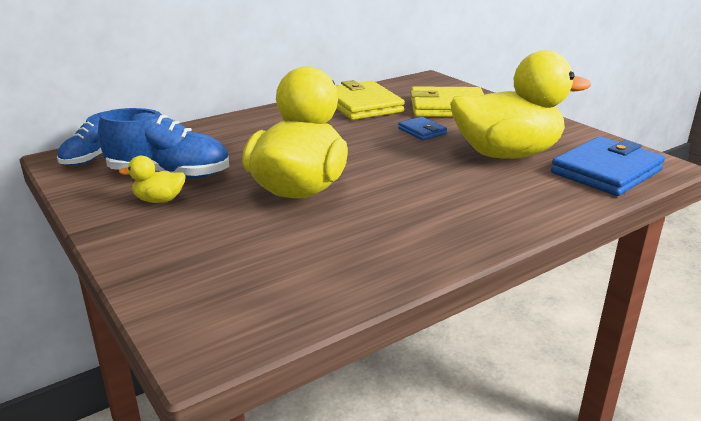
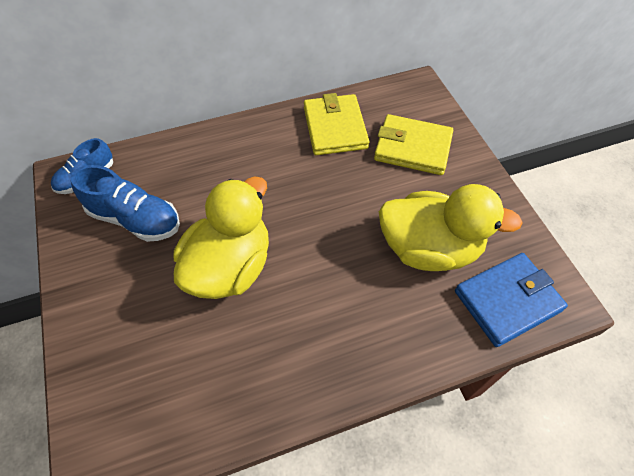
camera: 15 degrees right, 30 degrees up
(159, 200) = (117, 259): yellow duck -> none
(422, 131) = (370, 189): blue wallet -> none

